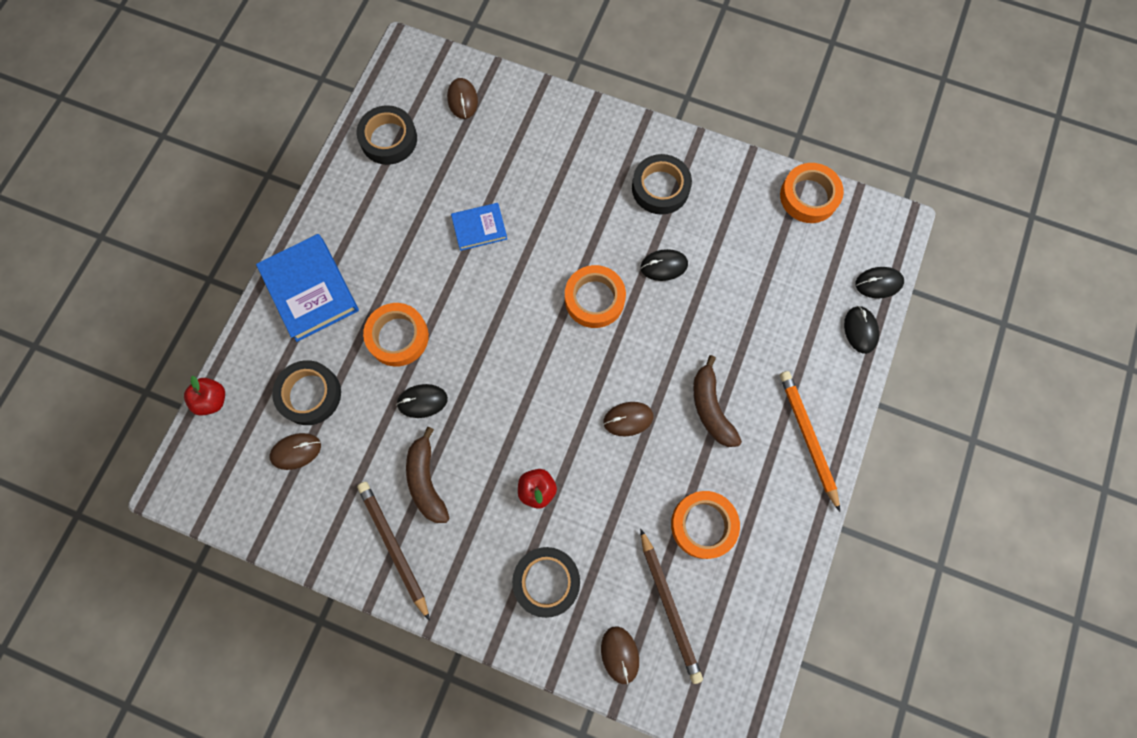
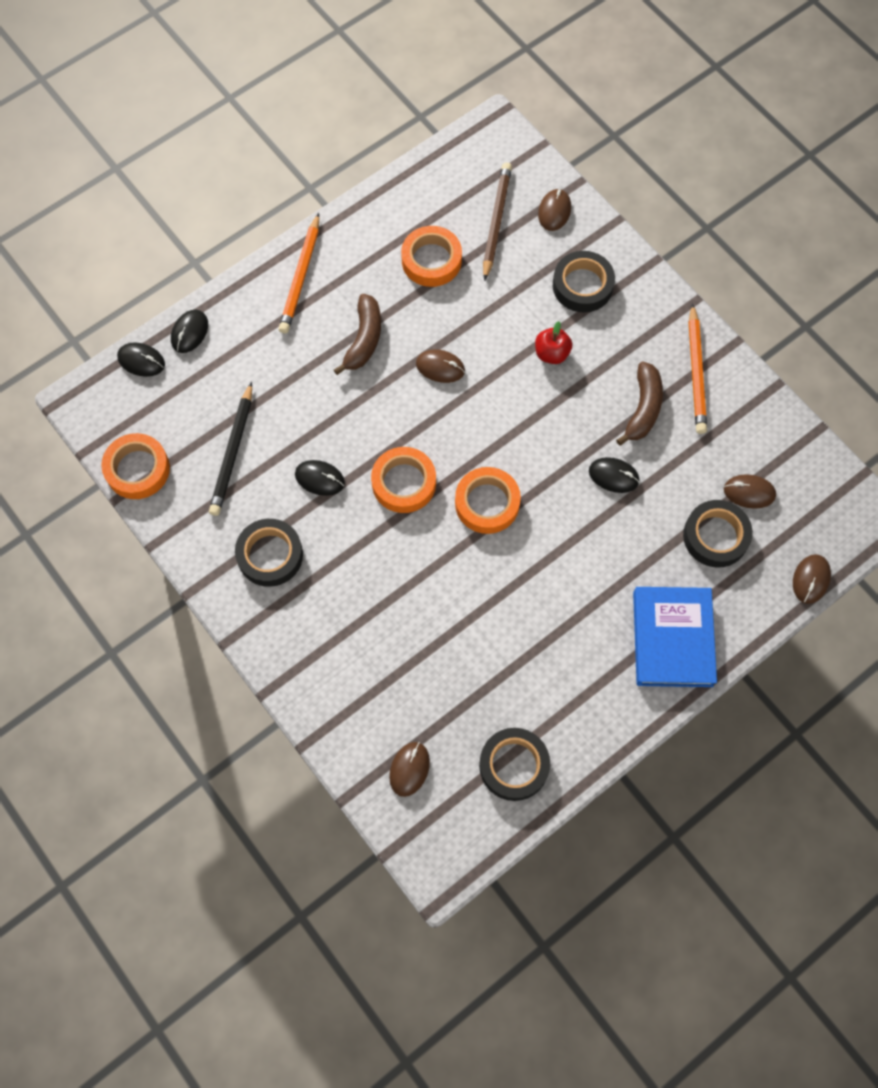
camera: 150 degrees left, 5 degrees down
(212, 400) = (811, 579): red apple -> brown mouse
(394, 546) = (696, 372): brown pencil -> orange pencil
(398, 337) = (607, 546): orange tape -> orange tape (487, 503)
(479, 228) = (472, 611): blue book -> none
(747, 249) = (232, 452): none -> black pencil

